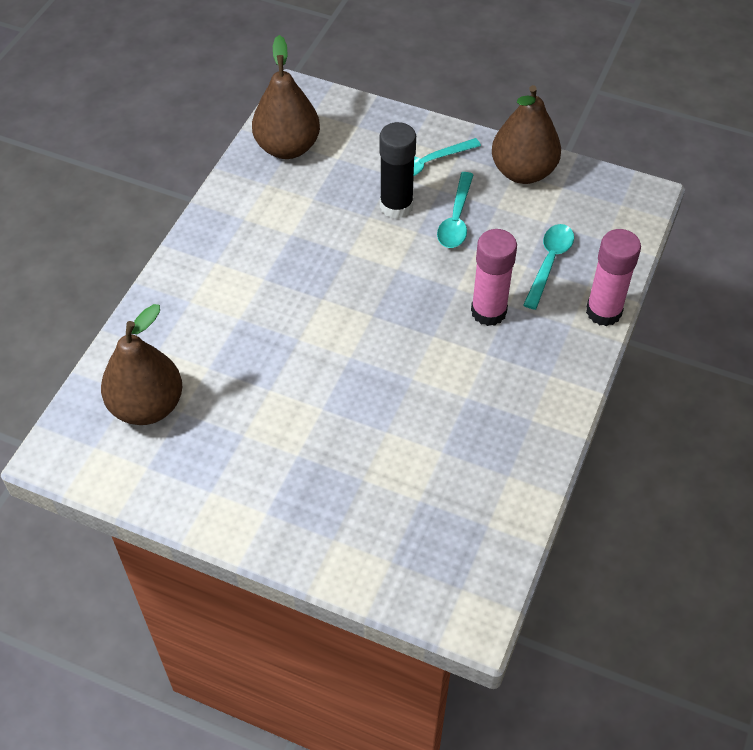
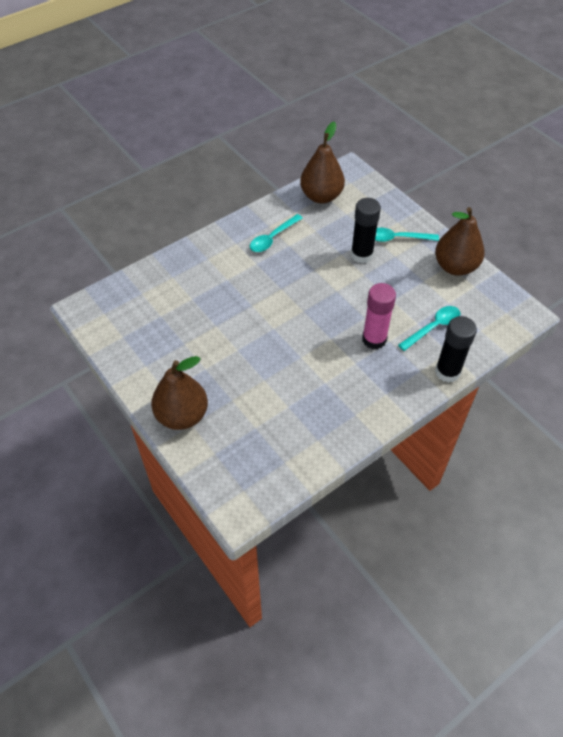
camera: 30 degrees right, 0 degrees up
(147, 406) = (145, 304): brown pear -> brown pear (182, 415)
(456, 219) = (393, 277): turquoise spoon -> turquoise spoon (273, 238)
(603, 312) = (447, 372): pink glue stick -> black glue stick

